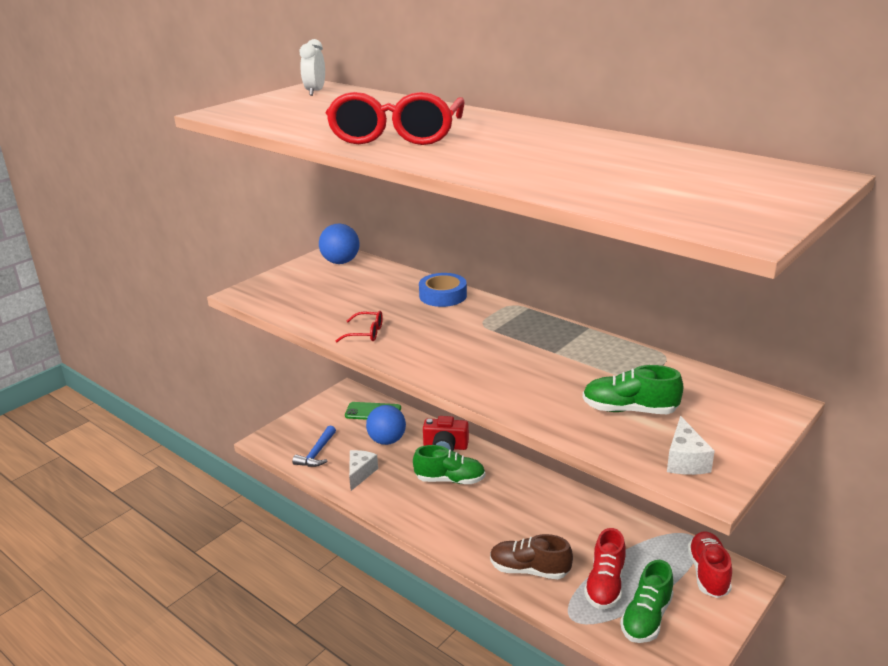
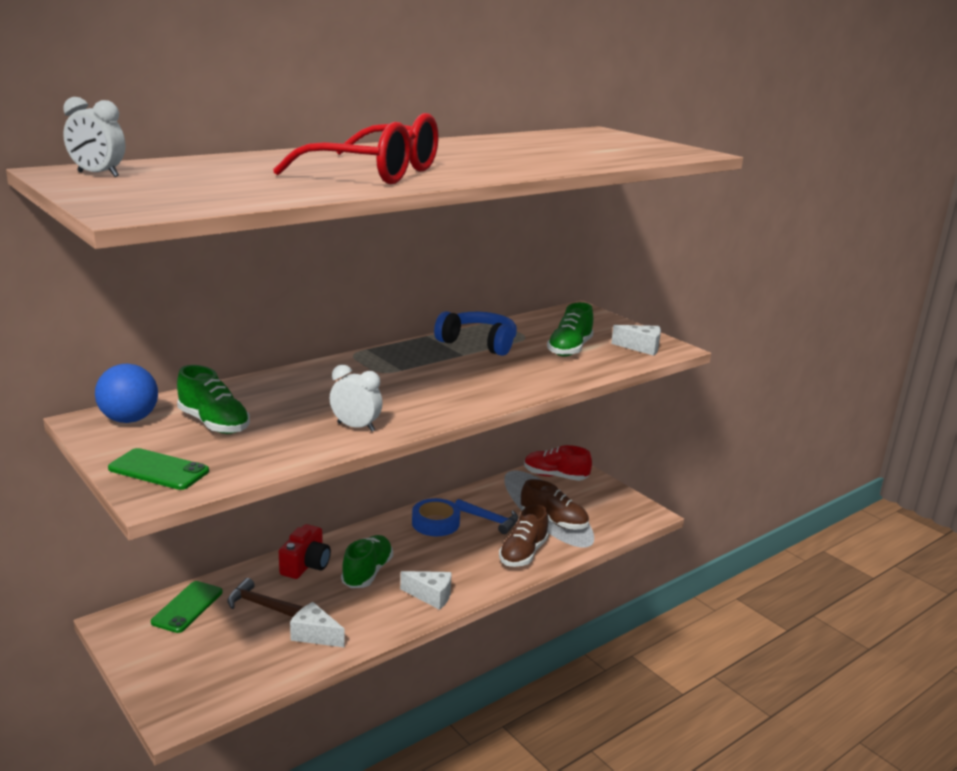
camera: 80 degrees left, 5 degrees down
(274, 287) = (158, 470): none -> green phone
(317, 453) = (245, 667): blue hammer -> blue hammer (490, 520)
(366, 333) = (356, 427): red glasses -> white clock
(387, 441) = (261, 605): blue ball -> brown hammer
(432, 522) = (431, 596): none -> white cheese
(443, 296) = (299, 379): blue tape -> blue tape (435, 523)
(594, 356) = (479, 343): none -> blue headphones
(605, 585) = (553, 522): red shoe -> brown shoe
(646, 618) = (594, 513): green shoe -> green shoe (214, 423)

